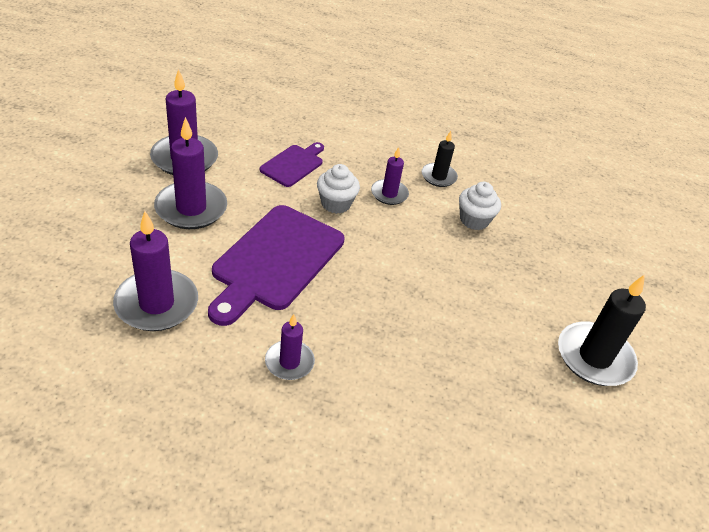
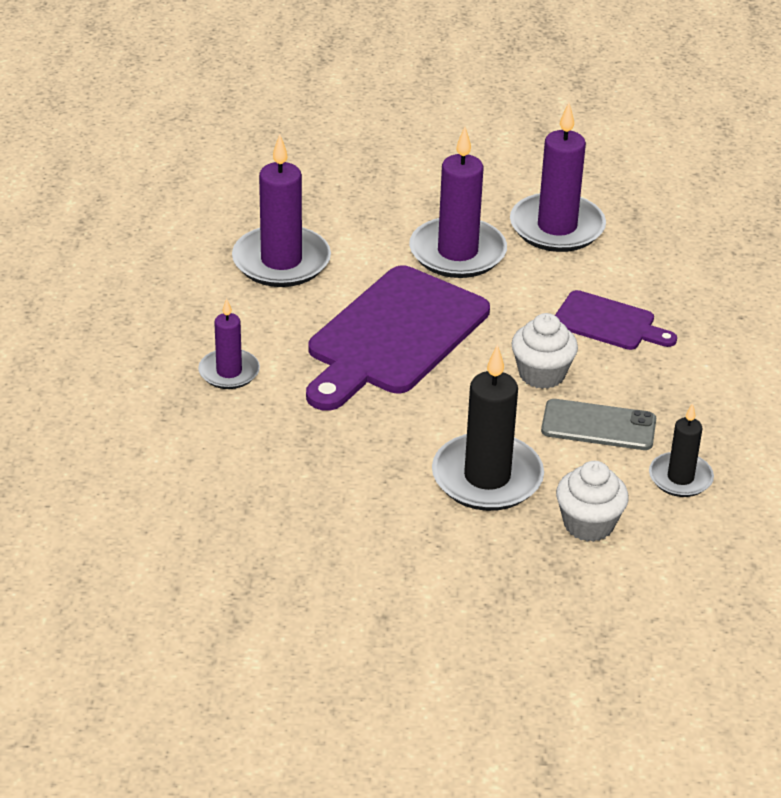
camera: 85 degrees right, 5 degrees down
(275, 261) = (394, 336): purple cutting board -> purple cutting board turned 75 degrees counterclockwise
(389, 194) = (598, 425): purple candle -> grey phone
(594, 357) = (337, 663): black candle -> black candle (487, 477)

